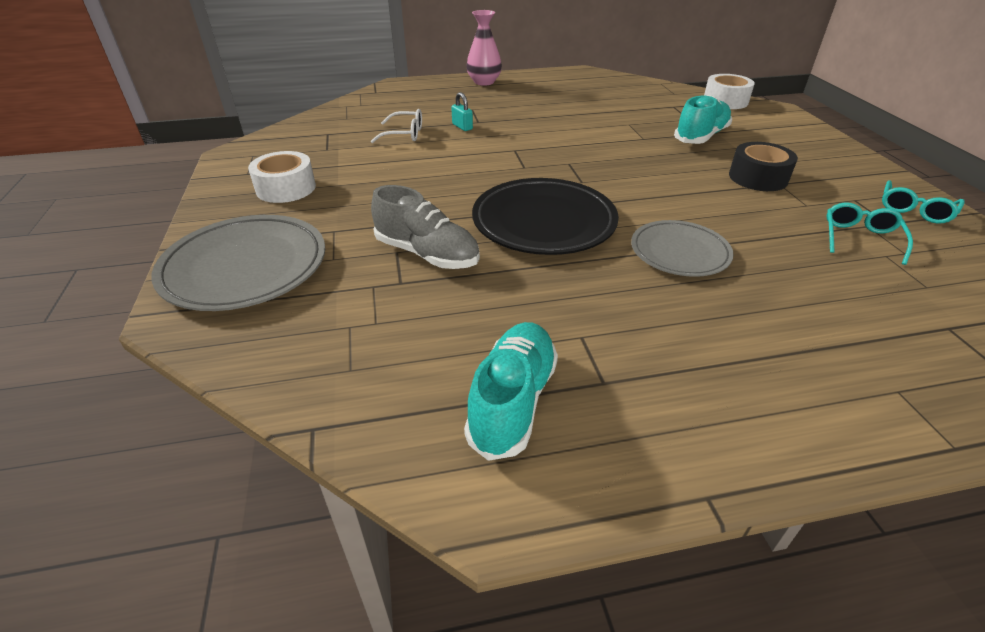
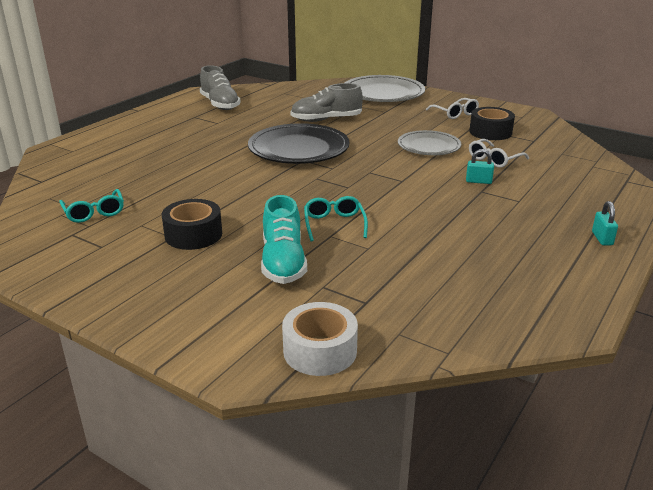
camera: 135 degrees right, 10 degrees down
(286, 188) = (455, 113): white tape -> white glasses
(329, 154) = (490, 132): none -> black tape
(484, 82) = (602, 238): pink vase -> turquoise padlock
(512, 401) = (220, 104): turquoise shoe -> grey shoe
(679, 252) = (206, 163): grey plate -> grey plate (428, 146)
(915, 210) = (47, 256): turquoise glasses -> turquoise glasses (334, 224)

